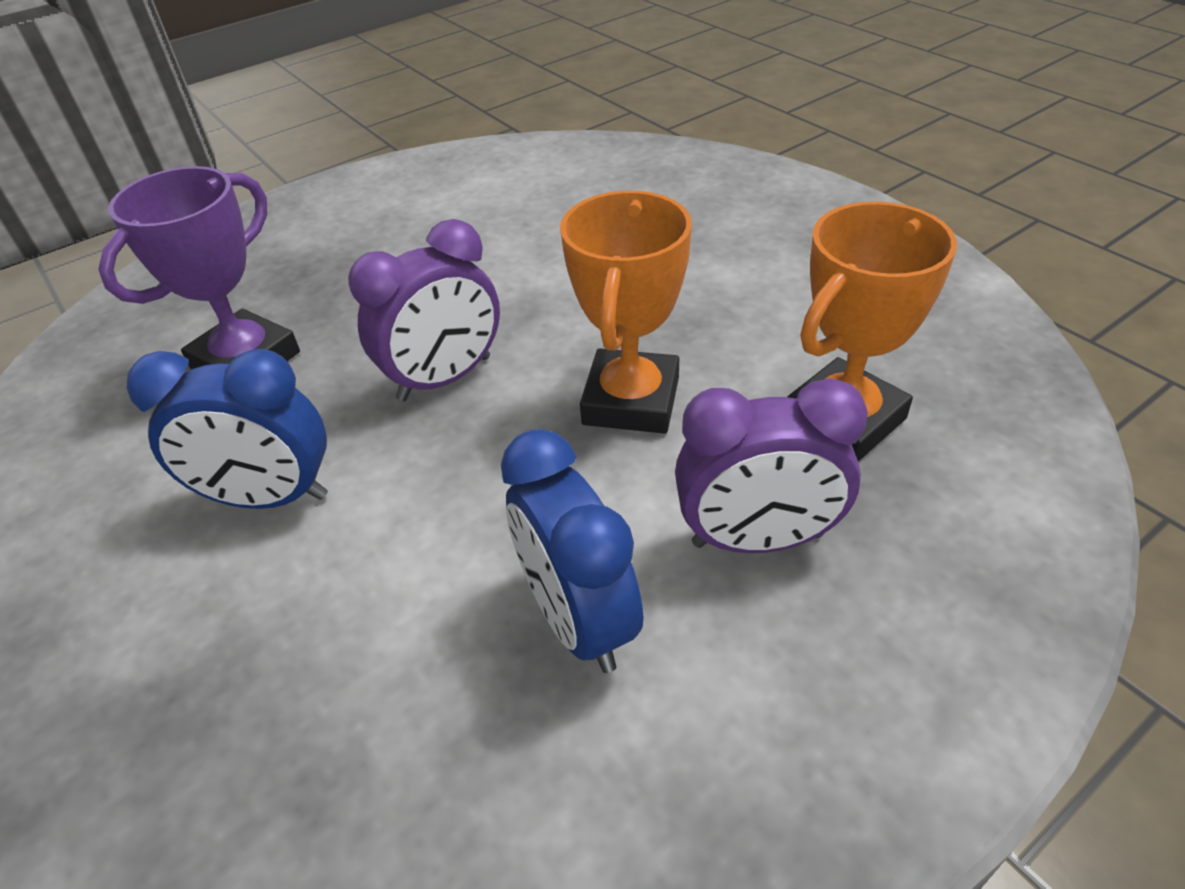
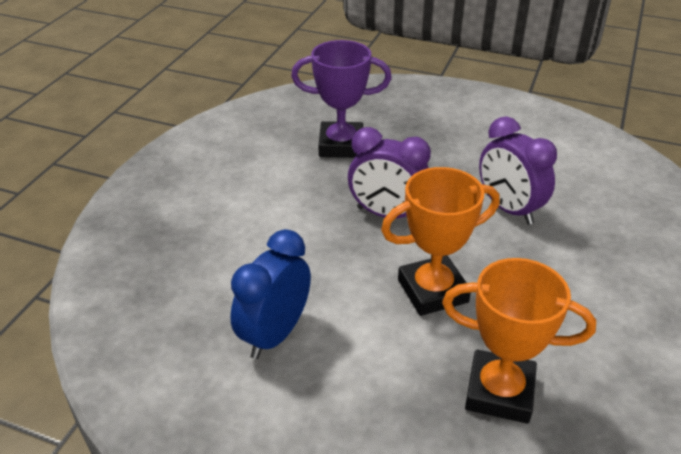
camera: 55 degrees right, 5 degrees down
(269, 498) = (270, 200): blue clock -> none
(757, 540) = (373, 384): purple clock -> purple clock (508, 209)

